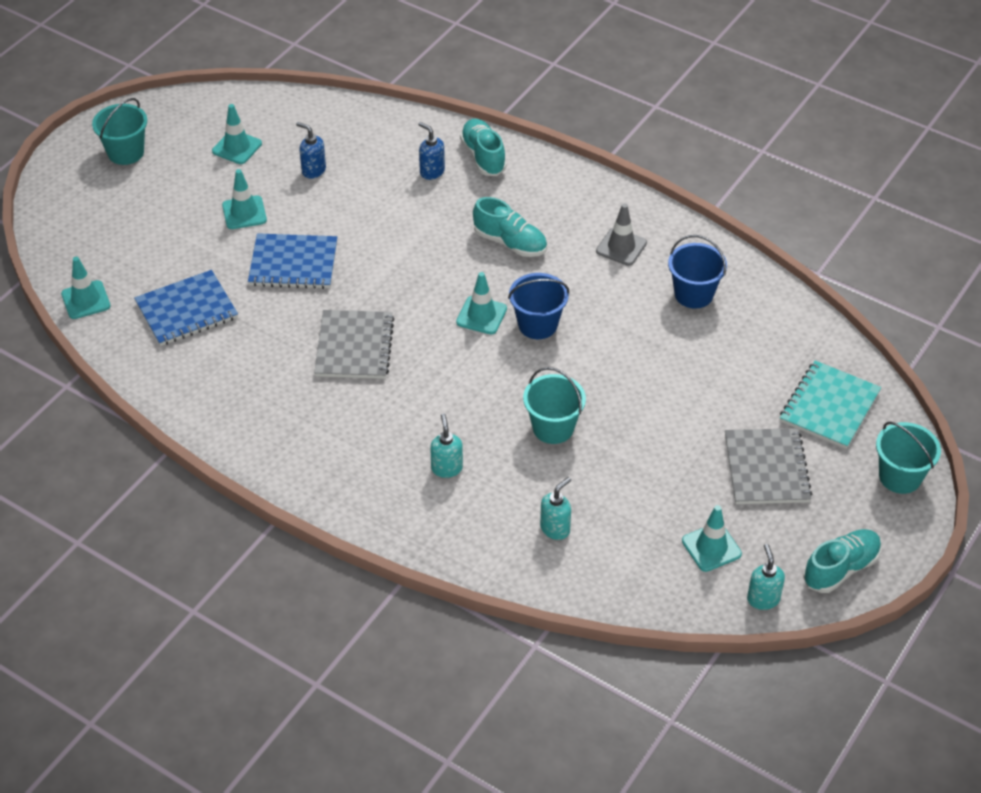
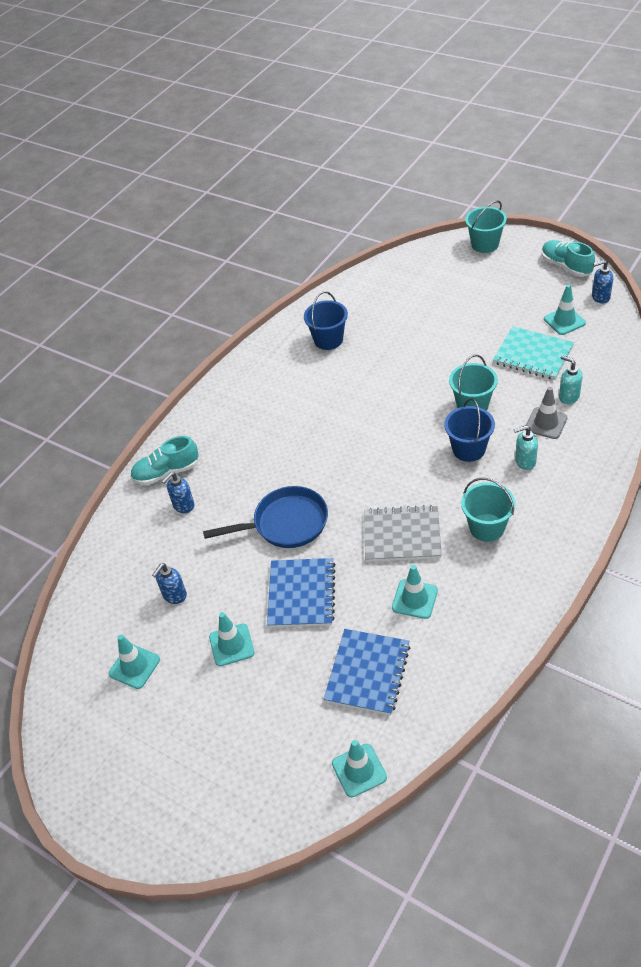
camera: 85 degrees left, 0 degrees up
(126, 152) = (131, 775): turquoise bucket -> turquoise bucket (486, 527)
(187, 310) = (368, 673): blue notebook -> blue notebook turned 45 degrees clockwise
(390, 252) = (286, 524): none -> blue pan
(481, 315) = (358, 456): turquoise traffic cone -> turquoise traffic cone (414, 599)
(510, 242) = (274, 446): turquoise shoe -> none
(537, 325) = (366, 422): blue bucket -> blue bucket (468, 449)
(621, 247) = (279, 380): grey traffic cone -> grey traffic cone (546, 423)
(763, 599) = (600, 297): turquoise soap dispenser -> blue soap dispenser
(766, 468) = (490, 299): grey notebook -> none
(829, 406) = (430, 274): turquoise notebook -> turquoise notebook (533, 355)

